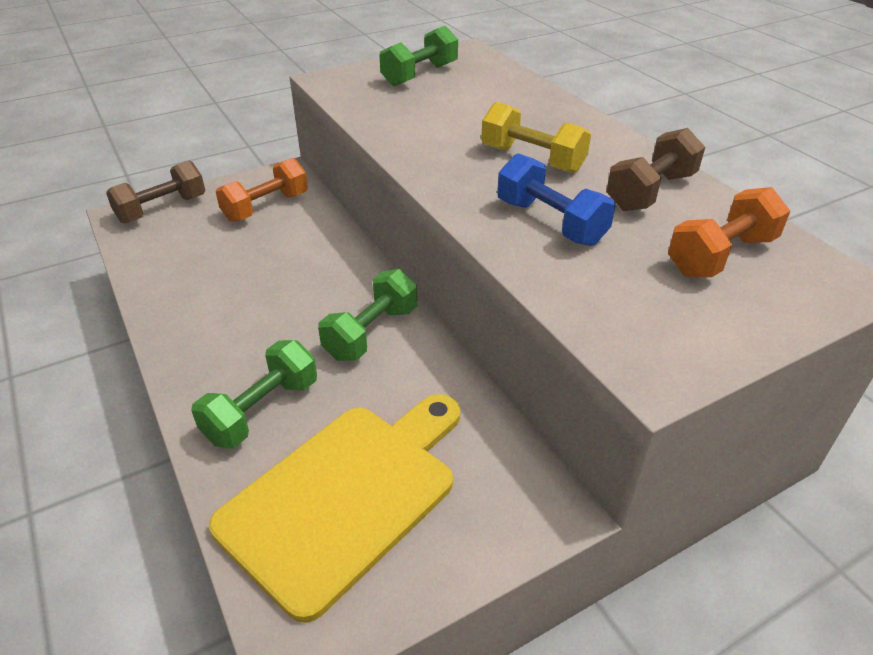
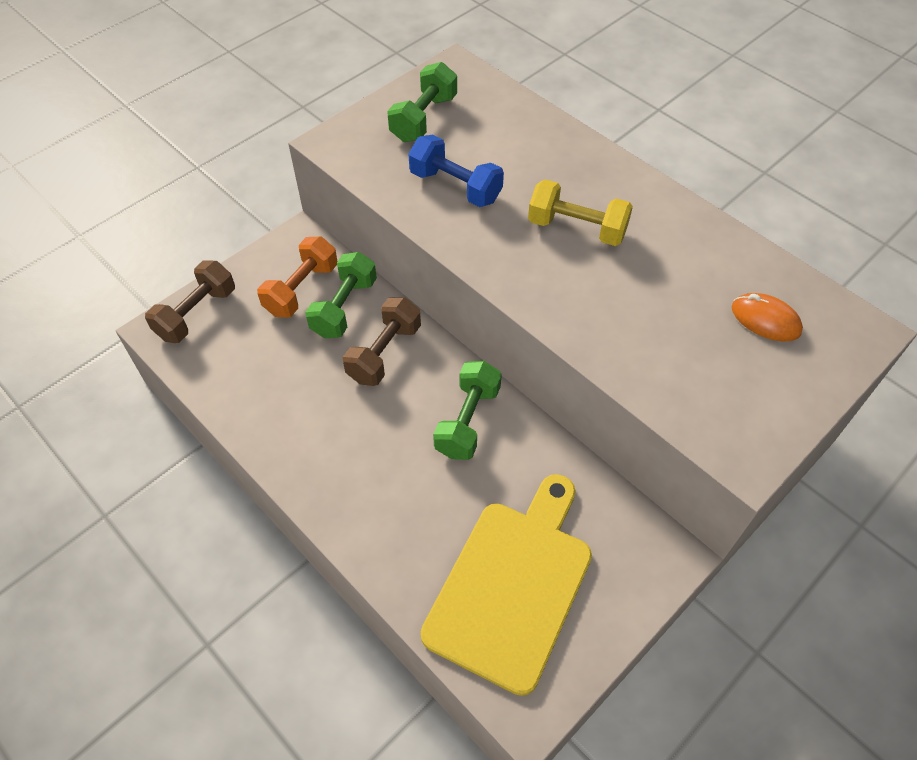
camera: 15 degrees left, 15 degrees up
(262, 411) = (410, 524): green dumbbell -> green dumbbell (344, 307)
(550, 222) = (619, 309): blue dumbbell -> blue dumbbell (455, 186)
(650, 192) = (691, 252): brown dumbbell -> brown dumbbell (384, 353)
(721, 256) = (765, 320): orange dumbbell -> orange mouse

